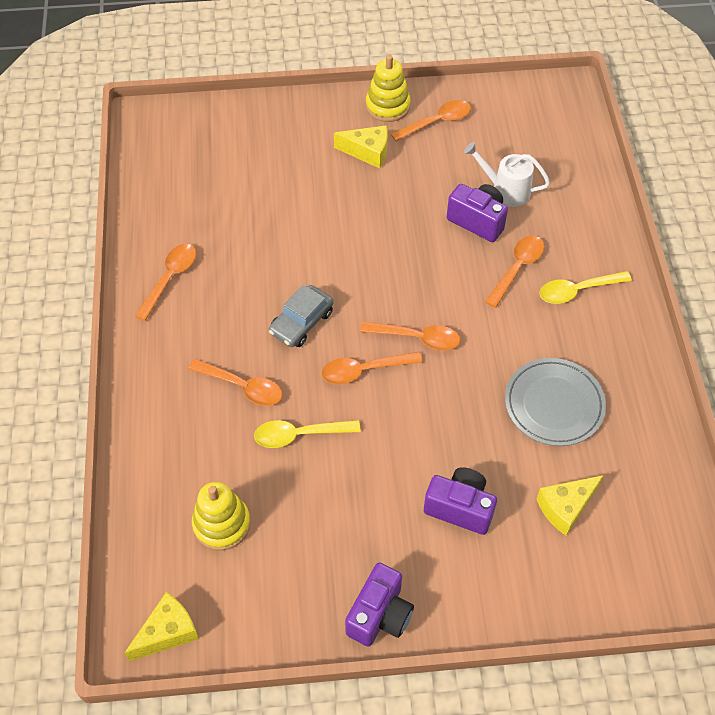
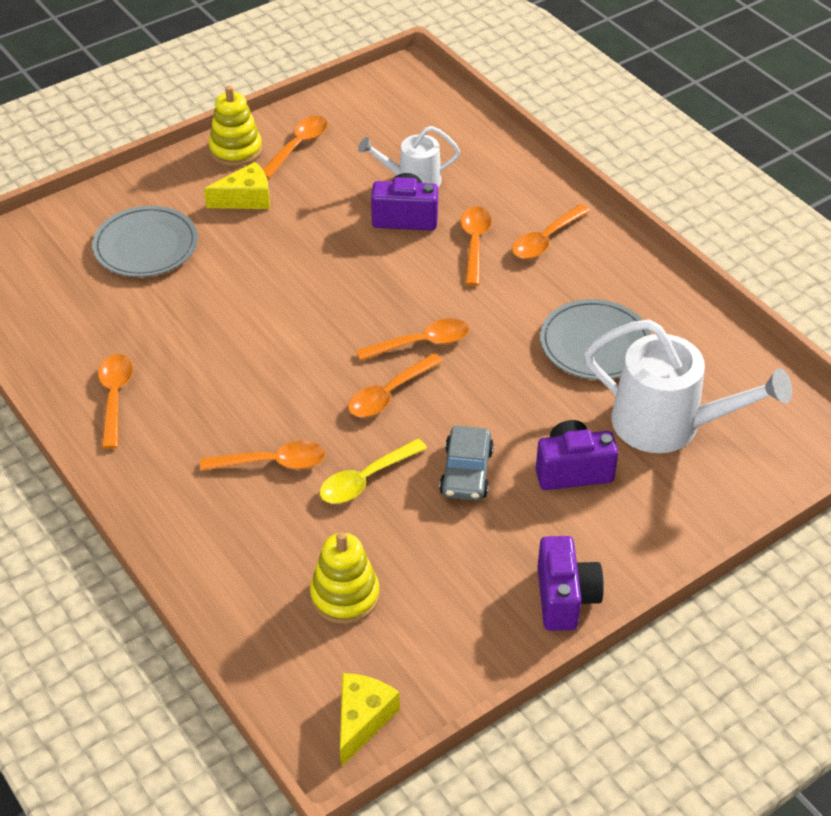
camera: 30 degrees left, 10 degrees down
(270, 162) = (146, 246): none -> grey plate
(301, 322) = (291, 378): grey car -> grey car (466, 472)
(565, 507) = (669, 425): yellow cheese -> white watering can
(577, 291) = (545, 240): yellow spoon -> orange spoon

